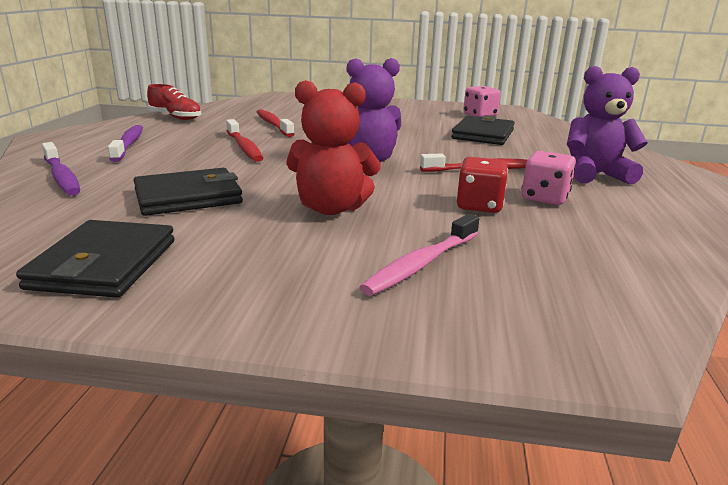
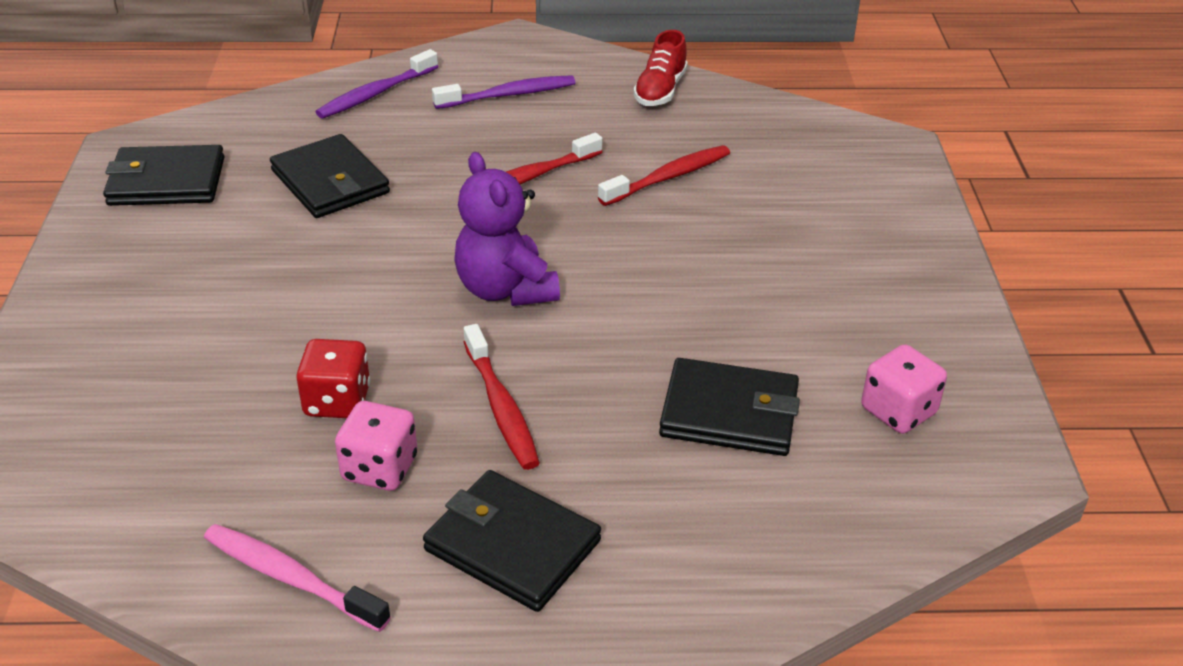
camera: 80 degrees right, 15 degrees up
(331, 208) = (310, 281): red teddy bear -> none
(421, 264) = (165, 358): pink toothbrush -> pink toothbrush (291, 578)
(595, 175) = (512, 545): purple teddy bear -> black wallet

